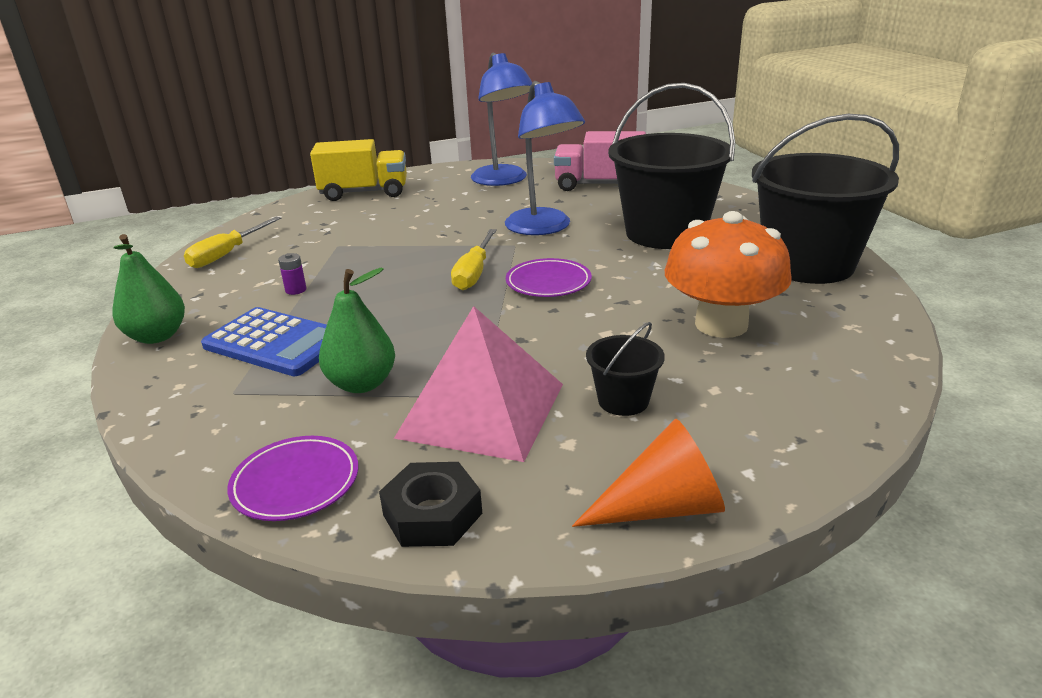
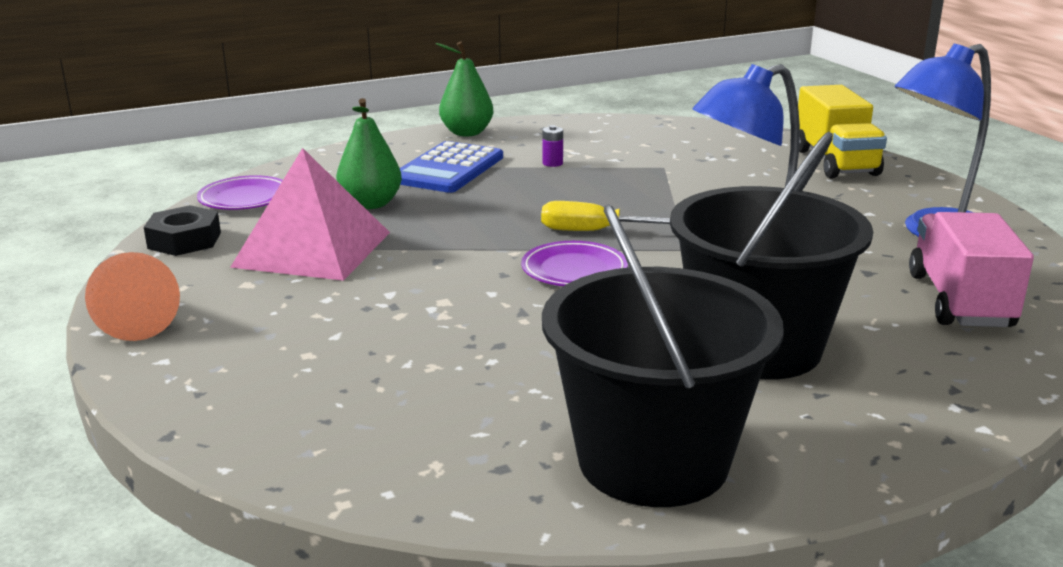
camera: 85 degrees right, 5 degrees down
(227, 254) = (632, 130): yellow screwdriver -> none
(623, 400) = (304, 307): black bucket -> none
(721, 324) = (453, 369): orange mushroom -> none

